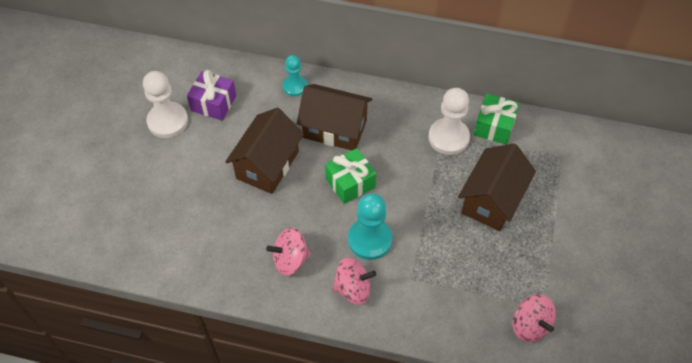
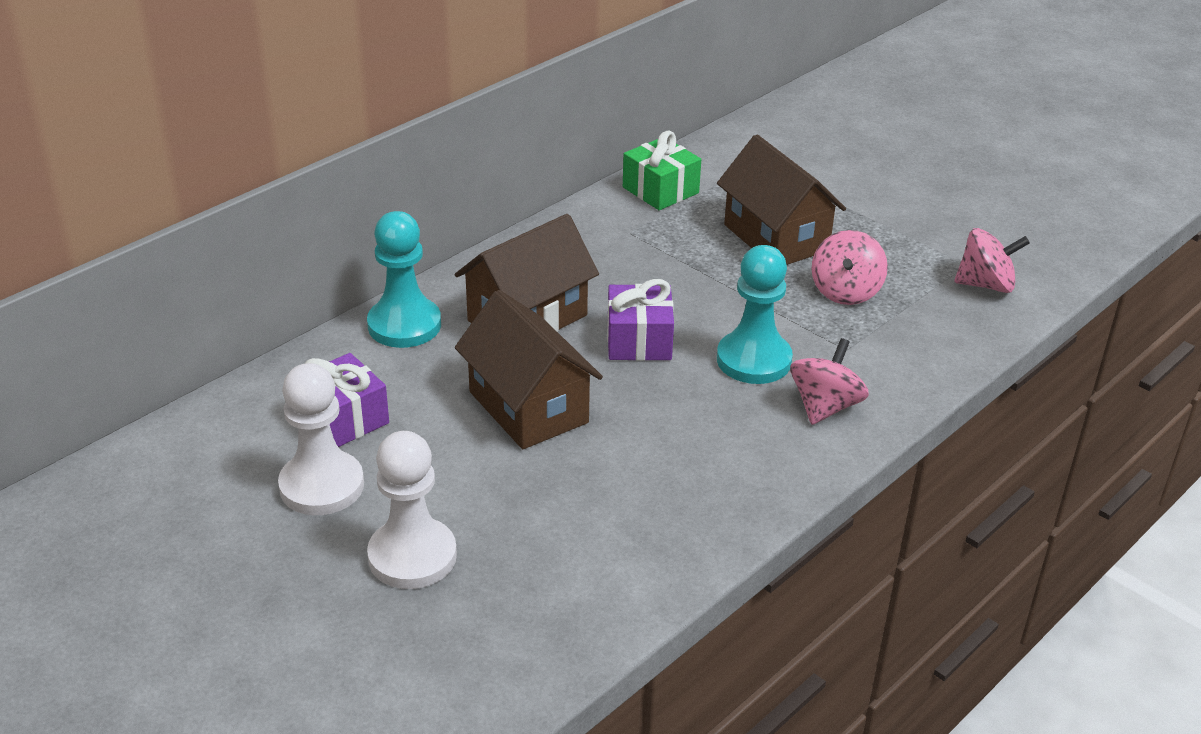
camera: 60 degrees left, 20 degrees down
(290, 260) = (727, 448): pink spinning top -> pink spinning top (845, 291)
(295, 86) = (404, 325): turquoise pawn -> turquoise pawn, size x1.59
(350, 183) = (639, 340): green gift -> purple gift
(448, 137) = (643, 230): white pawn -> white pawn (412, 556)

